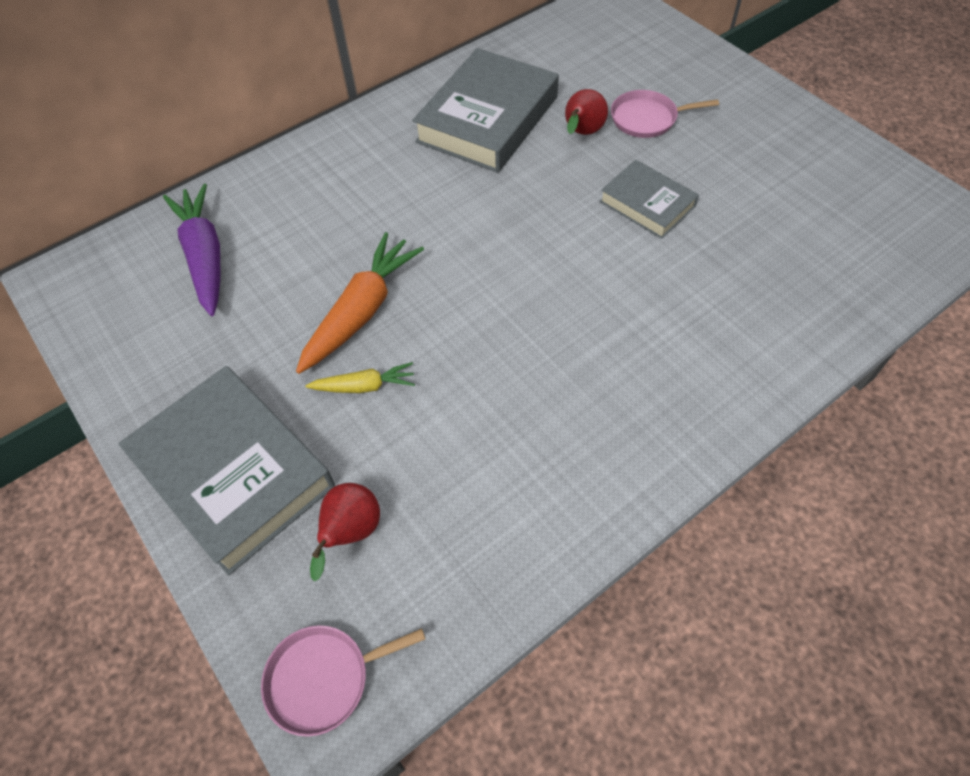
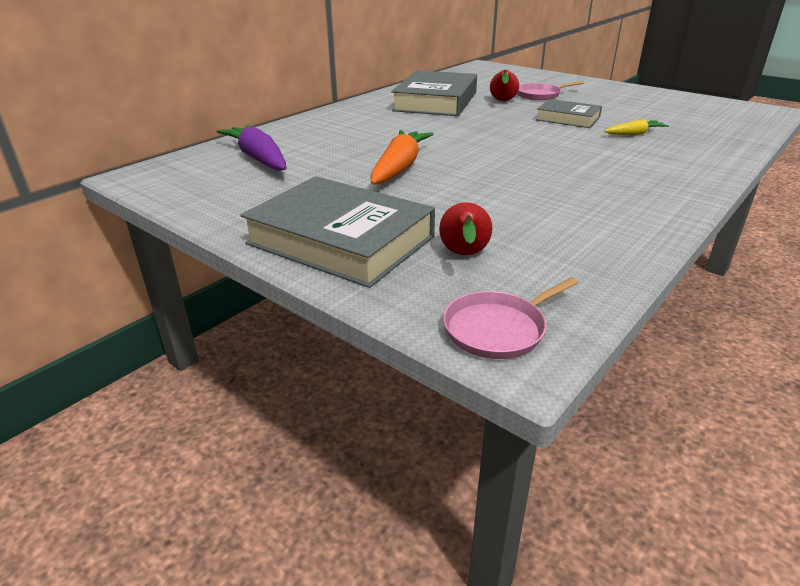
camera: 15 degrees left, 25 degrees down
(364, 386) = (425, 194): yellow carrot -> yellow carrot (634, 134)

